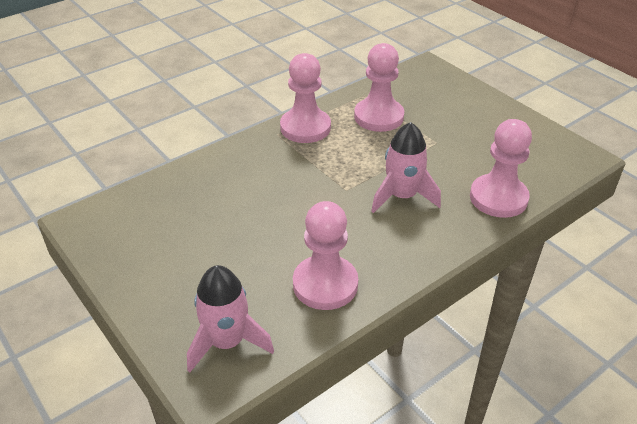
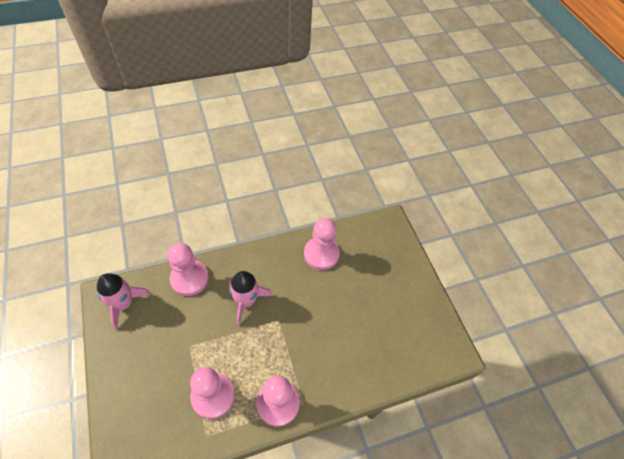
camera: 165 degrees left, 15 degrees up
(227, 342) = (378, 239): pink rocket -> pink rocket (124, 303)

